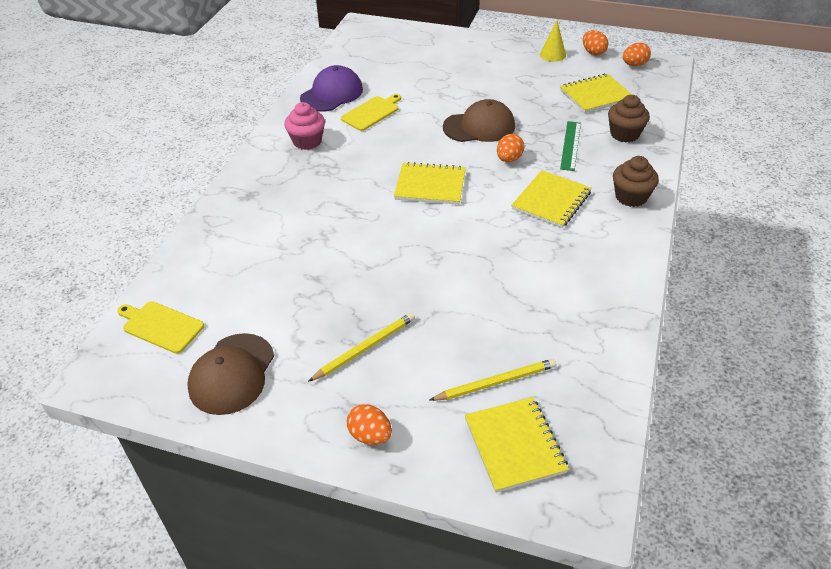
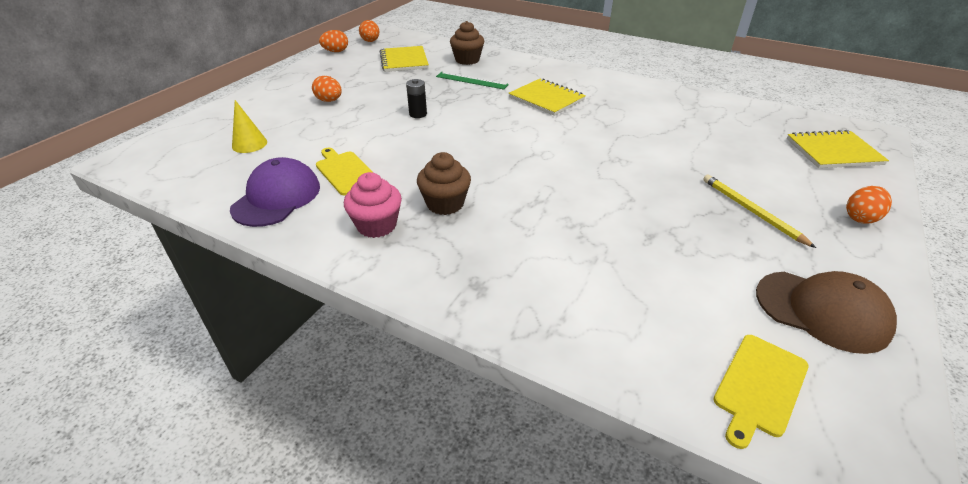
camera: 80 degrees left, 5 degrees down
(332, 94) = (277, 197): purple cap -> purple cap turned 60 degrees clockwise
(430, 185) = (505, 150): yellow notebook -> none
(479, 127) = (418, 114): brown cap -> black battery
(496, 382) = (771, 151): yellow pencil -> none
(509, 159) = (479, 107): orange egg -> orange egg (329, 101)
(552, 54) = (322, 66): yellow cone -> yellow cone (249, 144)
(631, 197) = (550, 71): brown cupcake -> brown cupcake (445, 204)

